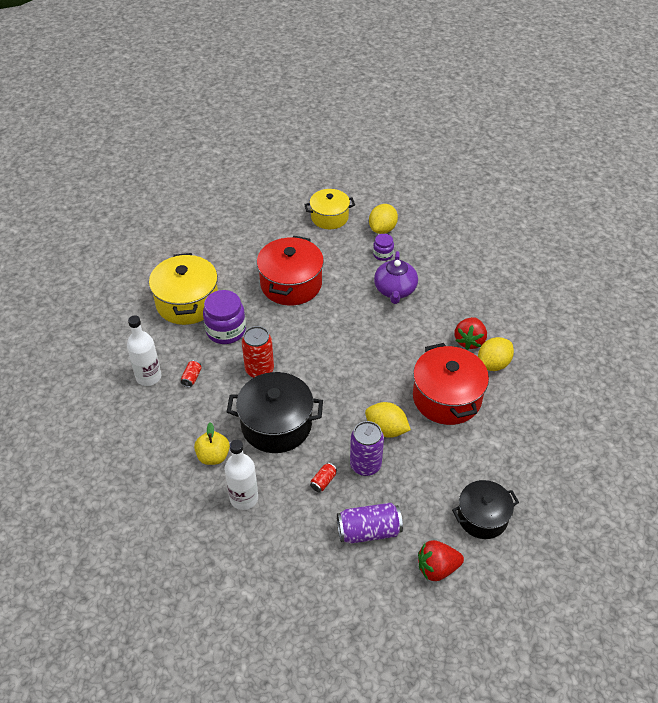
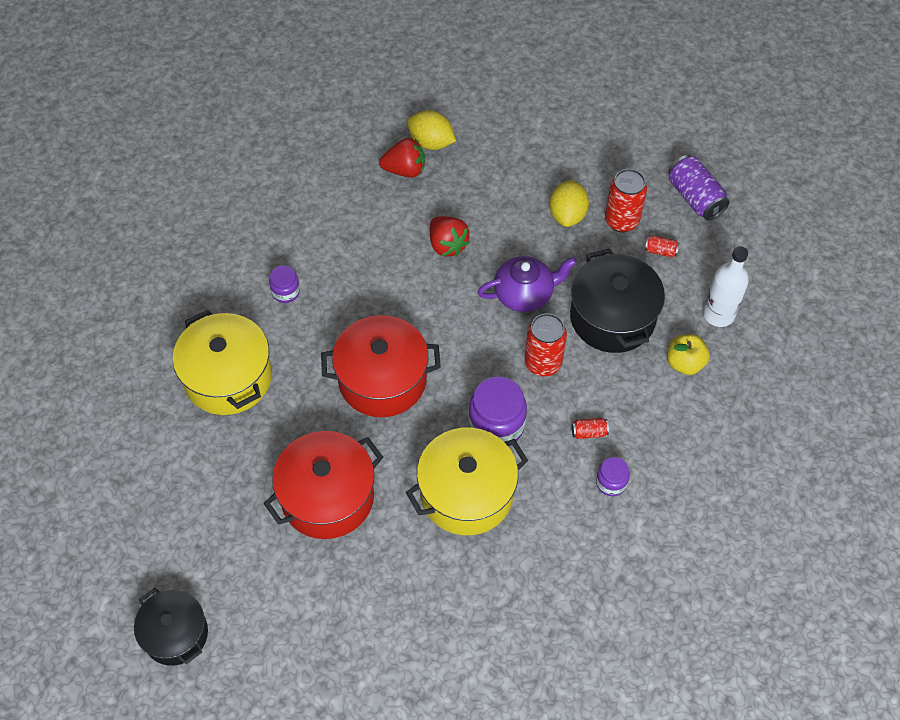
camera: 110 degrees left, 10 degrees up
(148, 377) = (611, 483): white bottle -> purple jar
(329, 217) = (228, 377): yellow pot -> yellow pot, size x1.52
(365, 465) = (621, 221): purple can -> red can
(382, 229) = (233, 306): yellow lemon -> none
(395, 290) = (349, 261): purple teapot -> purple teapot (524, 294)
(437, 568) = (703, 137): red strawberry -> red strawberry (447, 245)
(447, 398) = (498, 173): red pot -> red pot (327, 497)
(482, 517) = (630, 115): black pot -> black pot (175, 634)

